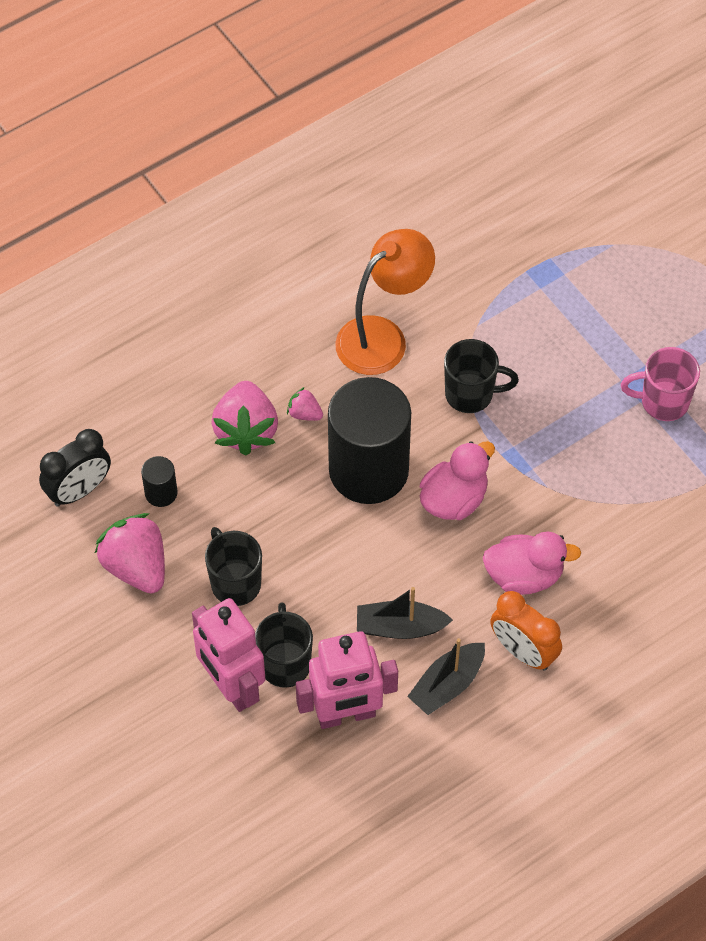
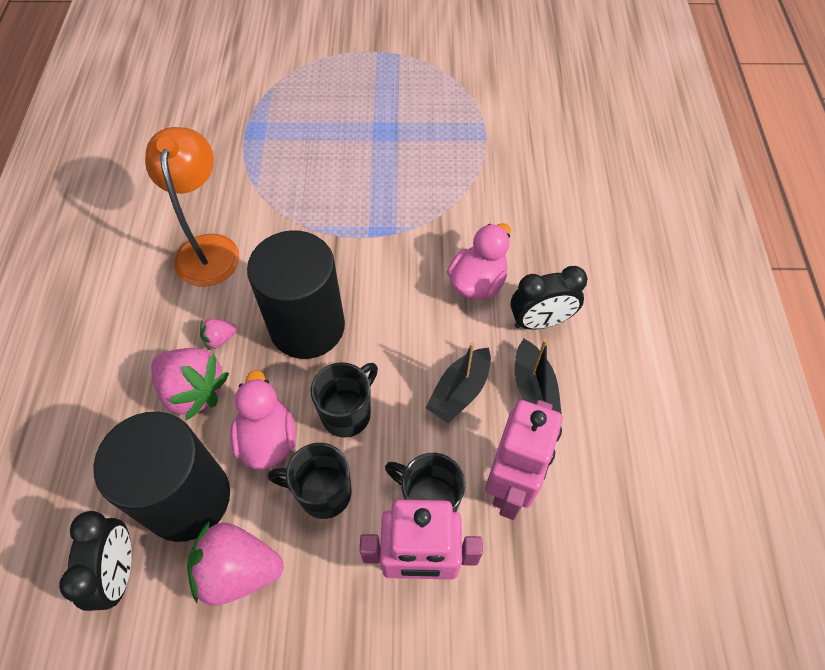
camera: 55 degrees left, 0 degrees up
(161, 493) = (187, 498): black cylinder -> black cylinder, size x2.46
(454, 499) = (380, 287): pink duck -> pink duck (267, 439)
(471, 394) = (305, 225): black mug -> black mug (347, 413)
(523, 652) = (540, 322): orange clock -> black clock
(663, 402) = (408, 129): pink mug -> none

